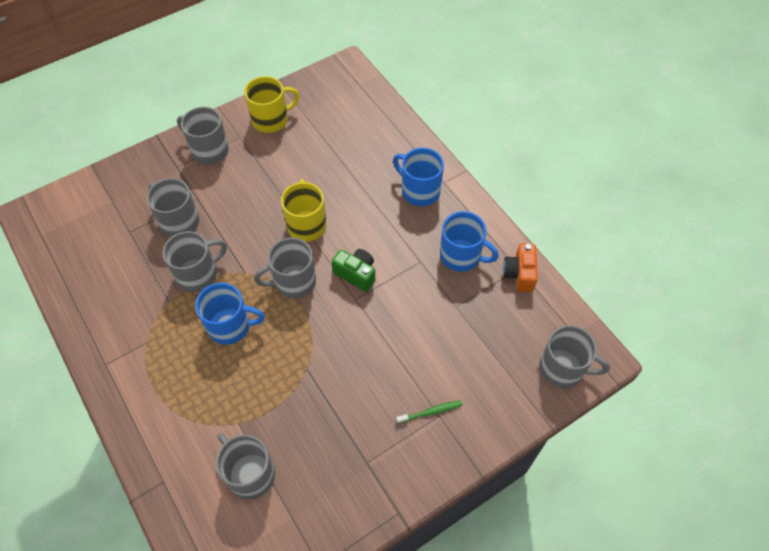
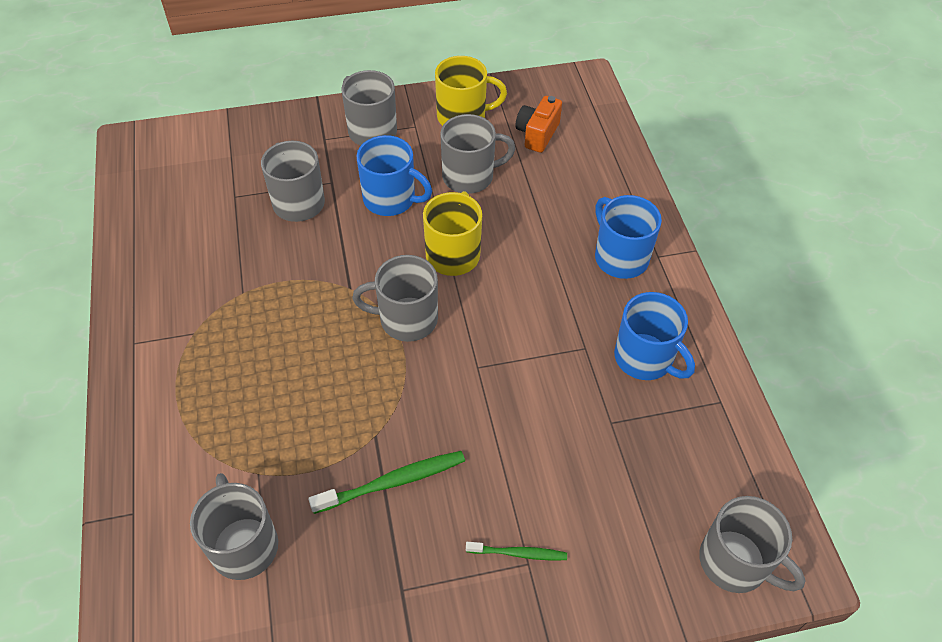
camera: 20 degrees right, 5 degrees down
(198, 274) = (292, 272): grey mug -> grey mug (469, 176)
(230, 326) = (303, 348): blue mug -> blue mug (391, 199)
(331, 396) = (393, 482): none -> green toothbrush
(356, 274) = (492, 336): green camera -> none
(519, 274) = (719, 409): orange camera -> orange camera (537, 134)

